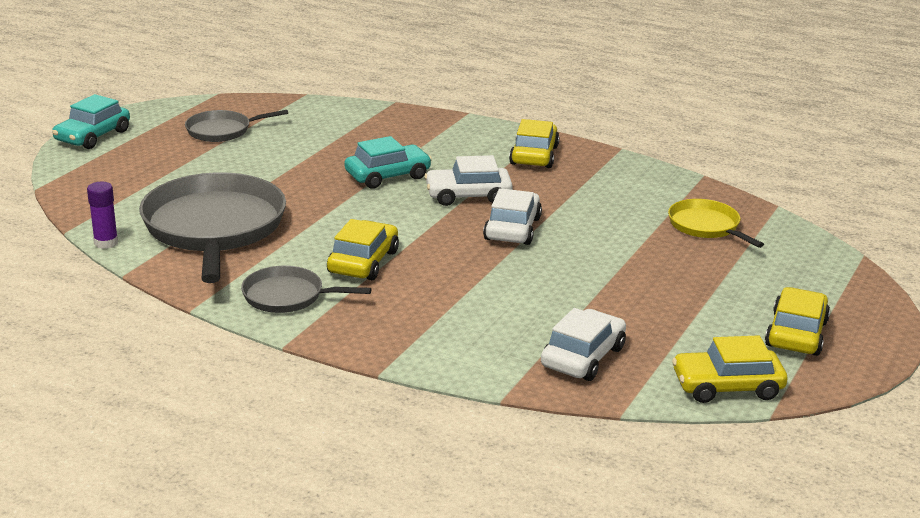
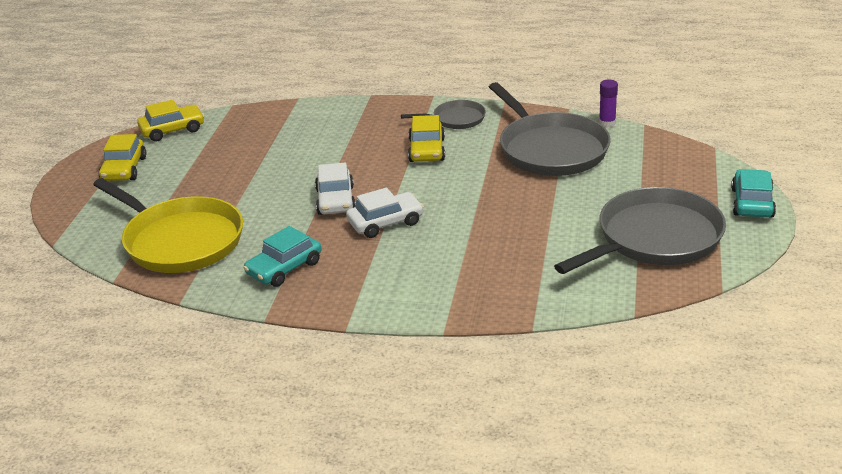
camera: 165 degrees right, 5 degrees up
(222, 131) = (654, 238): grey pan -> grey pan, size x1.97
(388, 176) = (465, 226): turquoise car -> turquoise car (284, 268)
(534, 155) = (348, 284): yellow car -> none
(582, 357) = (259, 126): white car -> none
(706, 226) = (180, 241): yellow pan -> yellow pan, size x1.97

